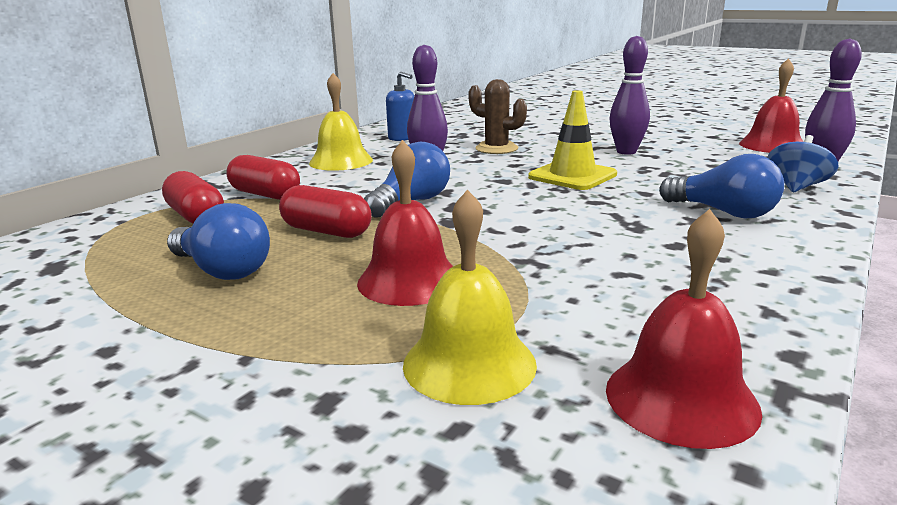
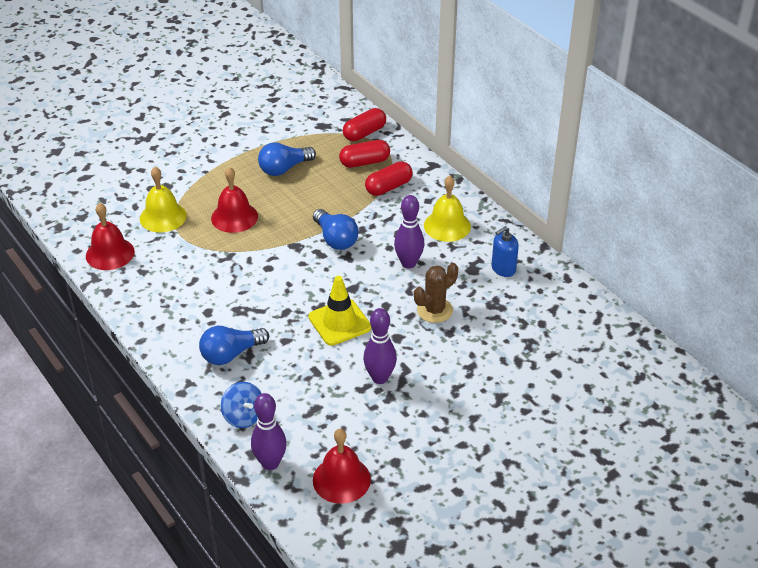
camera: 110 degrees right, 20 degrees up
(326, 231) = (310, 202): red capsule -> red capsule (364, 133)

